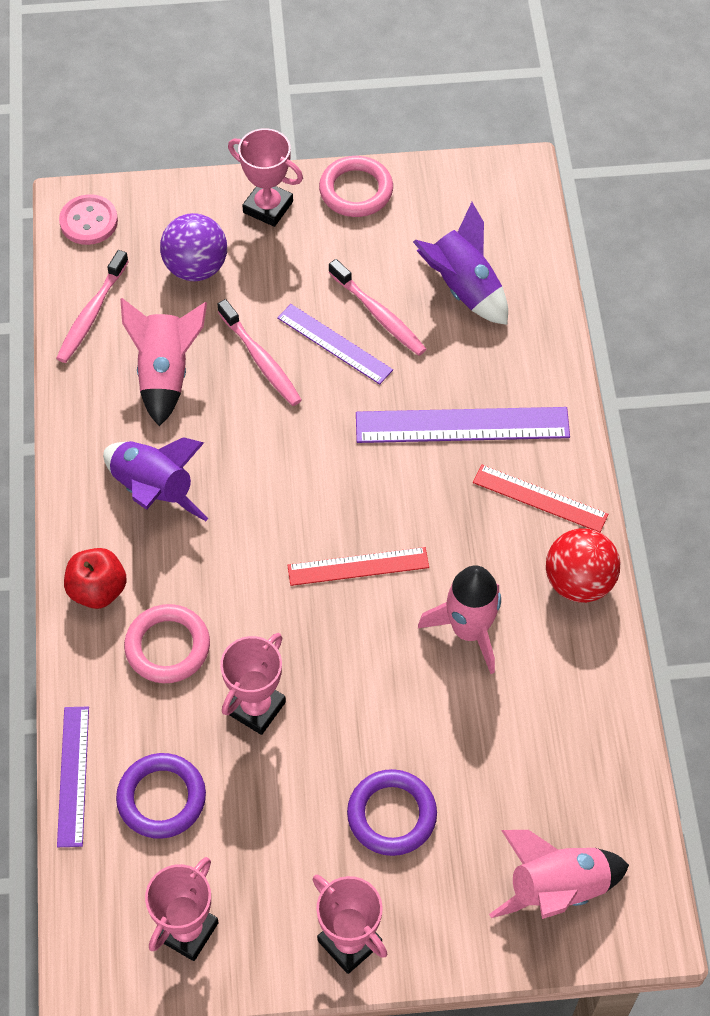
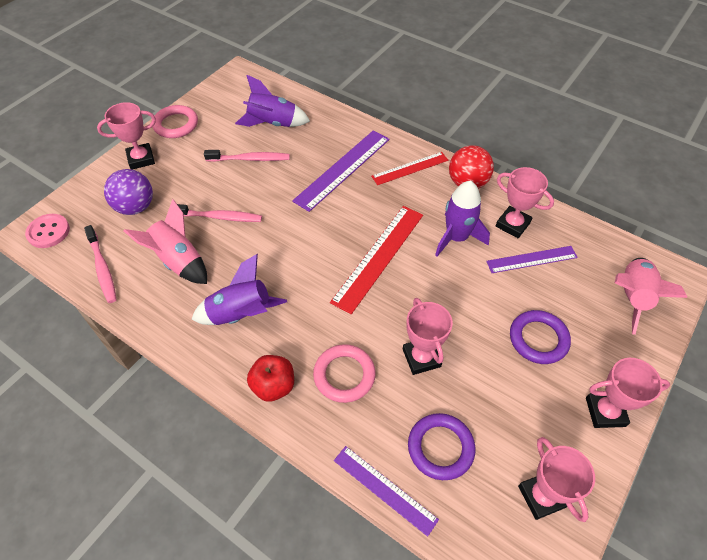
camera: 50 degrees left, 5 degrees down
(334, 344) = (245, 184): purple ruler -> purple ruler (531, 259)
(358, 566) = (379, 257): red ruler -> red ruler, size x1.59
(469, 630) = (456, 238): pink rocket -> purple rocket
(554, 680) = (512, 224): none -> pink trophy

